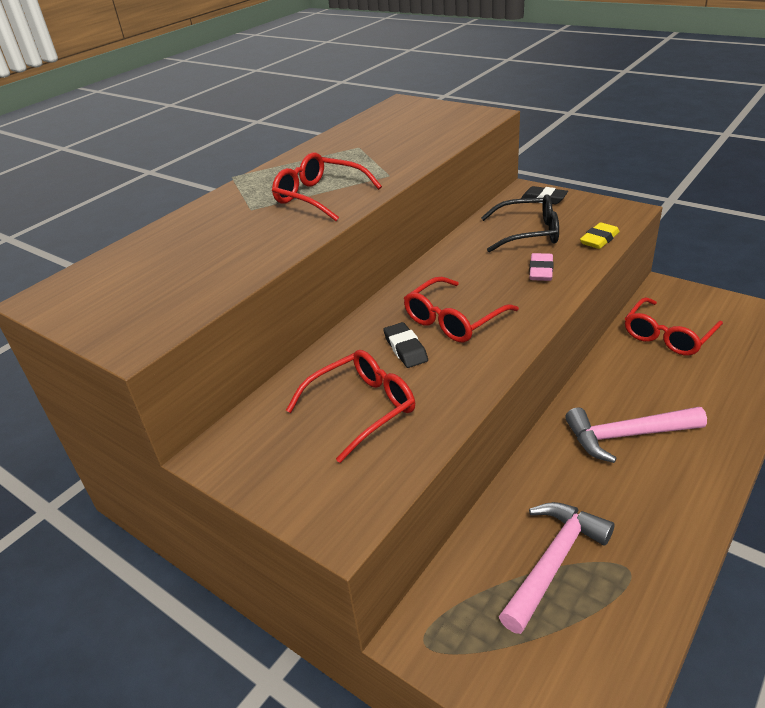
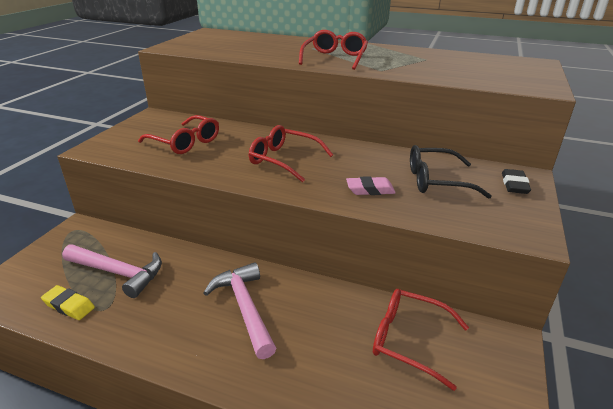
camera: 70 degrees right, 5 degrees down
(405, 349) = (246, 148): black eraser -> none
(528, 233) = (436, 181): black glasses -> black glasses turned 105 degrees clockwise
(599, 239) = (448, 218): yellow eraser -> yellow eraser (69, 306)

